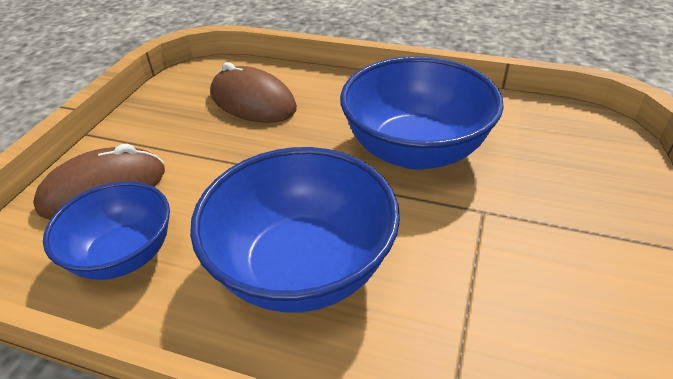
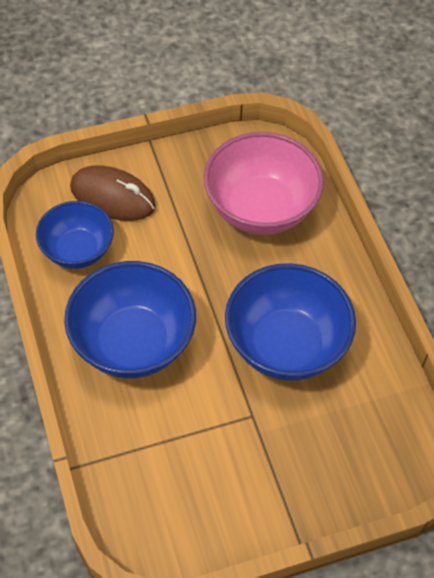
camera: 50 degrees right, 15 degrees up
(252, 102) = (260, 208): brown mouse -> pink bowl

